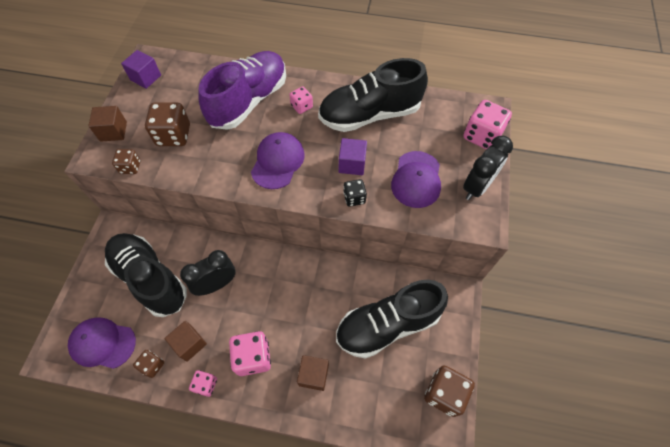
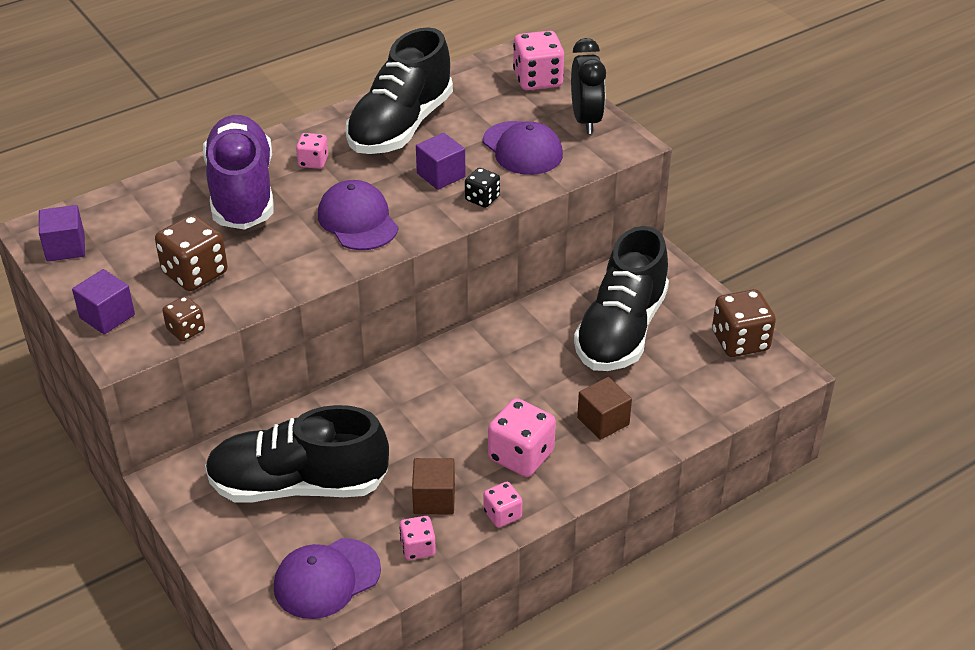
camera: 45 degrees left, 20 degrees down
(113, 131) = (107, 316): brown cube -> purple cube
(152, 365) = (418, 548): brown dice -> pink dice
(216, 284) = (389, 431): black clock -> none

